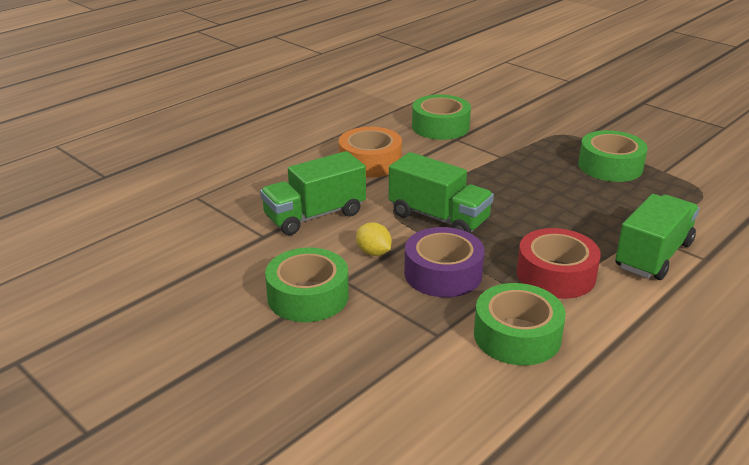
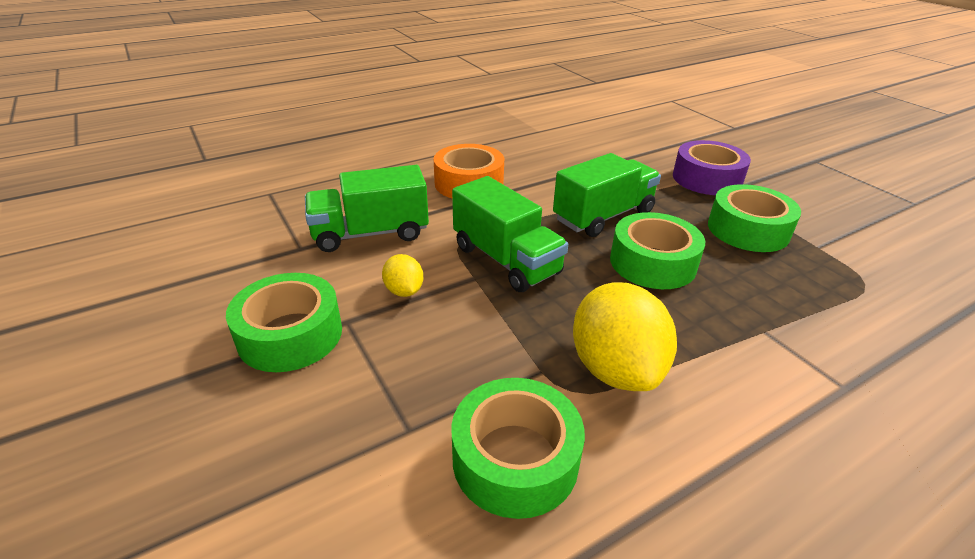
camera: 15 degrees right, 5 degrees up
(440, 127) = (567, 156): green tape -> green tape (652, 263)
(443, 273) = (469, 336): purple tape -> purple tape (707, 179)
(555, 275) = (615, 368): red tape -> yellow lemon
(653, 255) = (767, 366): green truck -> green truck (603, 216)

